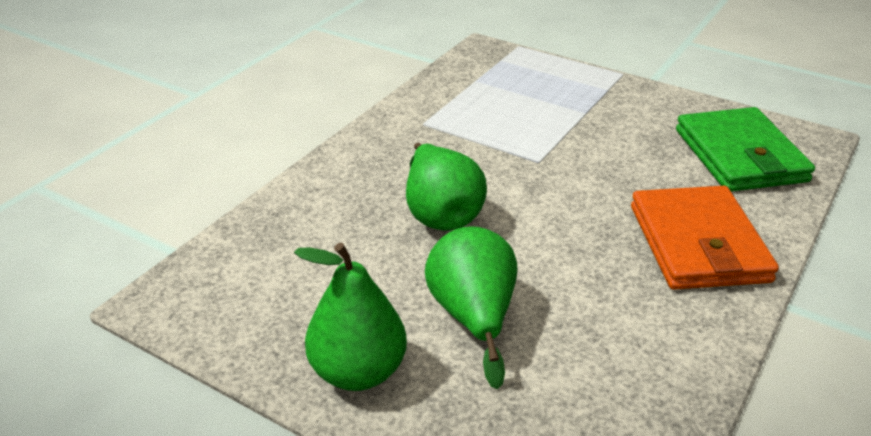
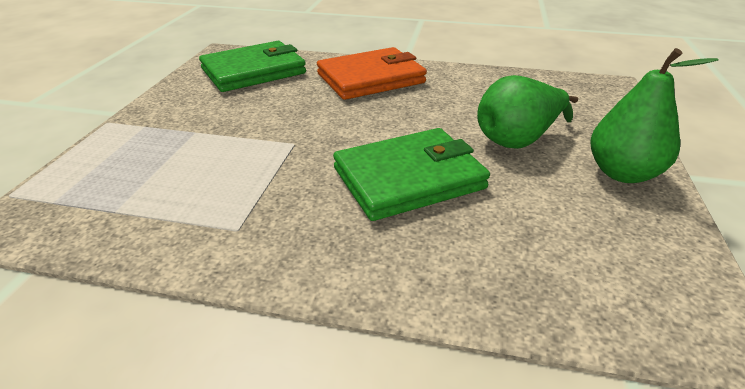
camera: 110 degrees left, 0 degrees up
(440, 214) = (409, 178): green pear -> green wallet

